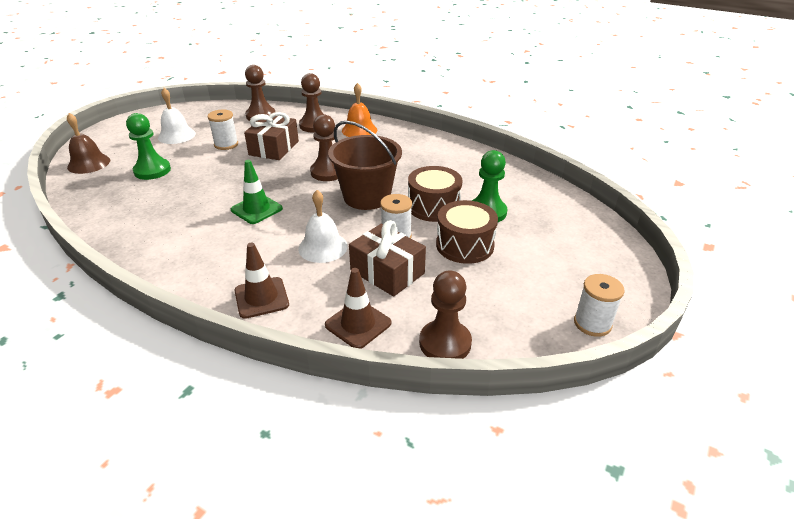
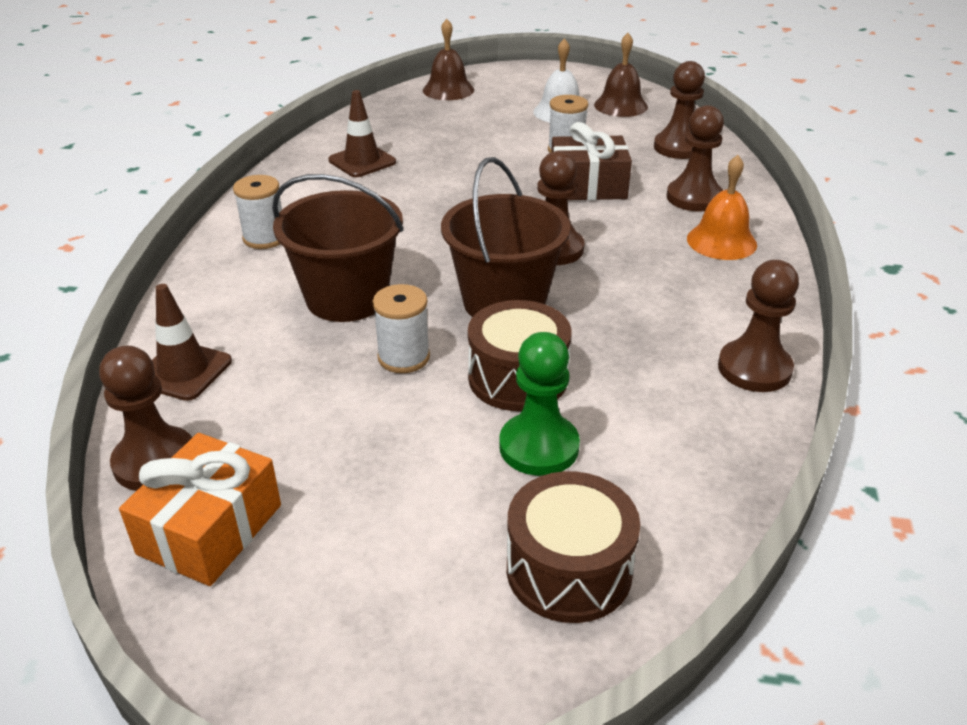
camera: 70 degrees right, 0 degrees up
(152, 170) = (459, 128): green pawn -> none
(193, 117) = (620, 105): none -> brown bell
(256, 209) = (413, 222): green traffic cone -> none
(261, 298) = (221, 282): brown traffic cone -> brown traffic cone (362, 161)
(323, 247) = (347, 298): white bell -> brown bucket
(387, 272) = (308, 370): brown gift -> none
(459, 150) = (754, 368): none -> brown pawn
(464, 245) = (414, 437): brown drum -> brown drum (569, 570)
(510, 324) = (210, 529): none -> orange gift
(592, 323) = (232, 645): white spool -> white spool (265, 238)

